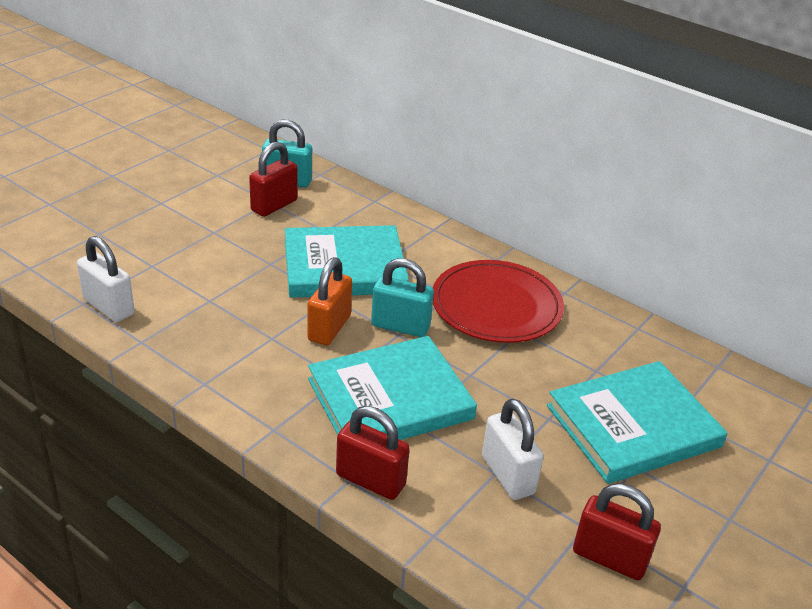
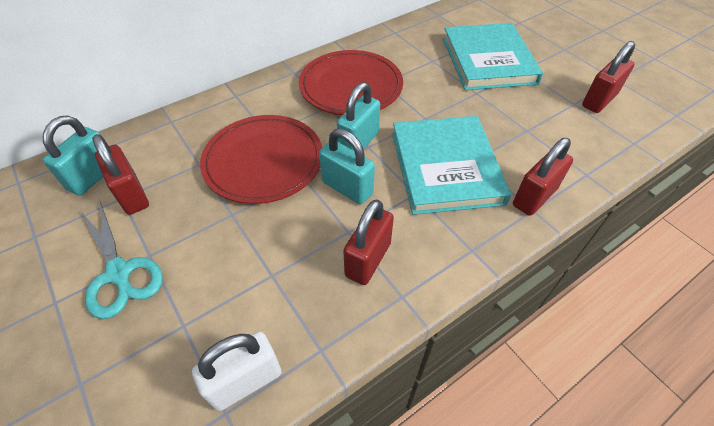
camera: 70 degrees left, 15 degrees up
(193, 222) = (119, 273): none -> turquoise scissors
(241, 355) = (368, 259): none -> red padlock
(329, 328) = (347, 188): orange padlock -> turquoise padlock
(344, 267) = (263, 161): turquoise book -> red plate
(507, 475) = (530, 125): white padlock -> none

